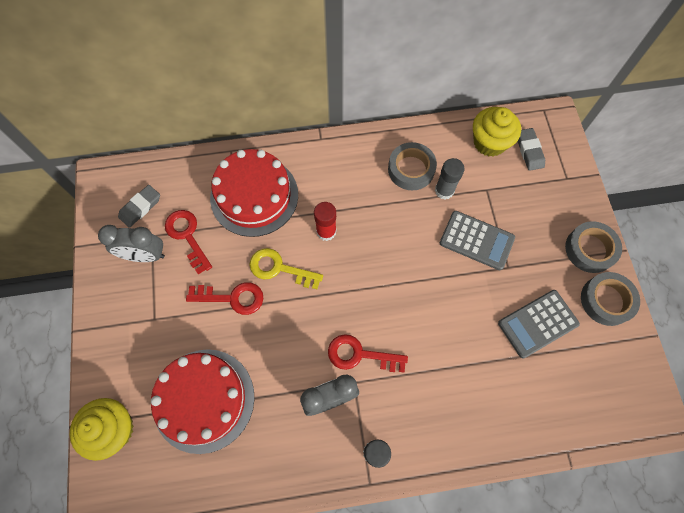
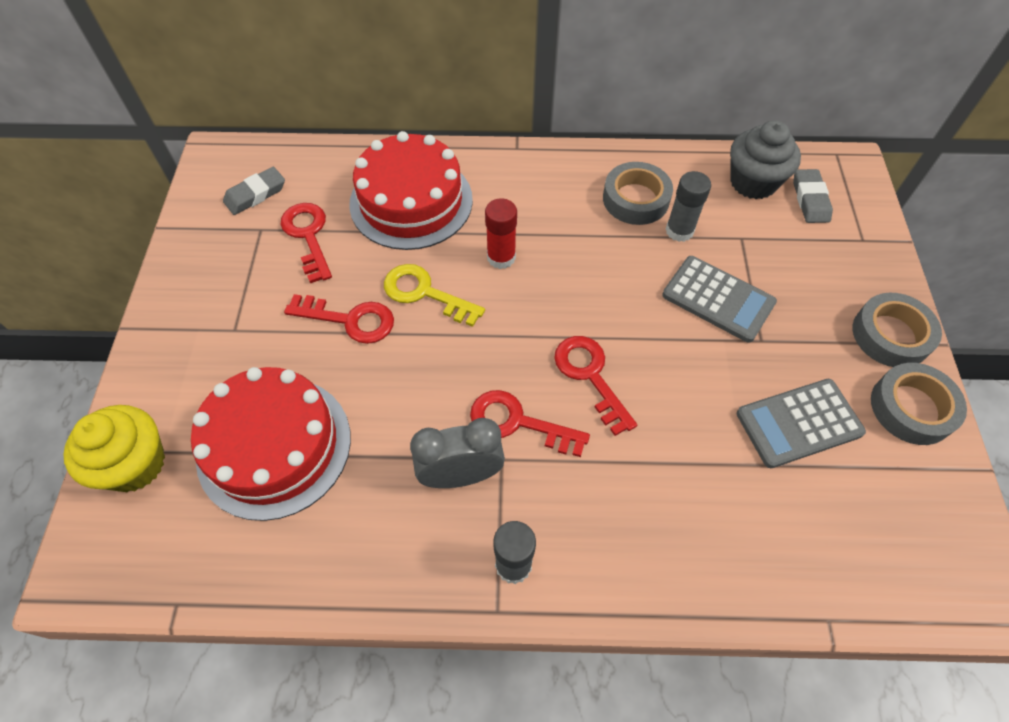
camera: 10 degrees right, 10 degrees down
(145, 255) = (245, 251): grey clock -> none
(401, 313) = (590, 376): none -> red key
(489, 142) = (753, 182): yellow cupcake -> grey cupcake

